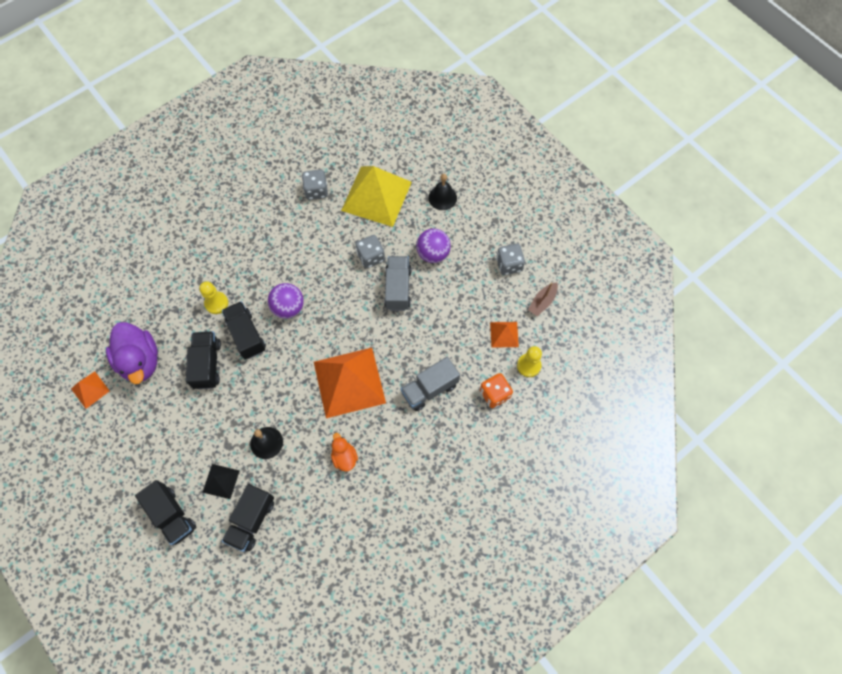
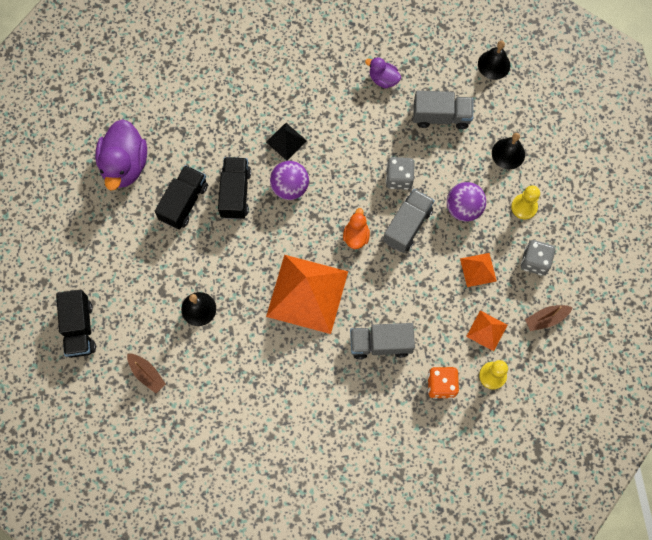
camera: 30 degrees right, 5 degrees up
(90, 389) = (66, 168): orange pyramid -> orange pyramid (478, 269)
(216, 303) = (224, 145): yellow pawn -> yellow pawn (524, 207)
(221, 481) = (138, 321): black pyramid -> black pyramid (286, 141)
(251, 520) = (147, 374): black truck -> brown boat
(316, 191) = (383, 79): grey dice -> purple duck
(344, 457) = (262, 363): orange duck -> orange duck (356, 236)
(376, 196) = (441, 116): yellow pyramid -> grey truck
(394, 140) = (494, 64): none -> black bell

